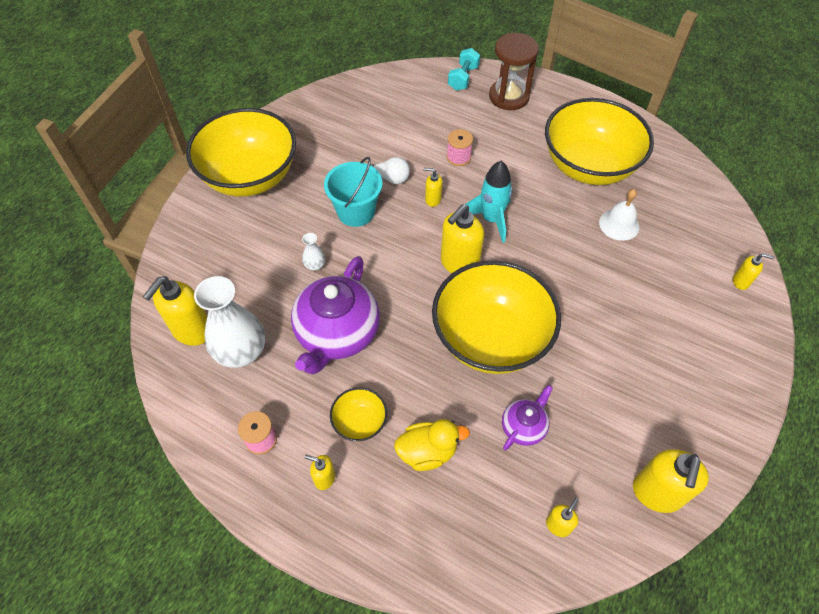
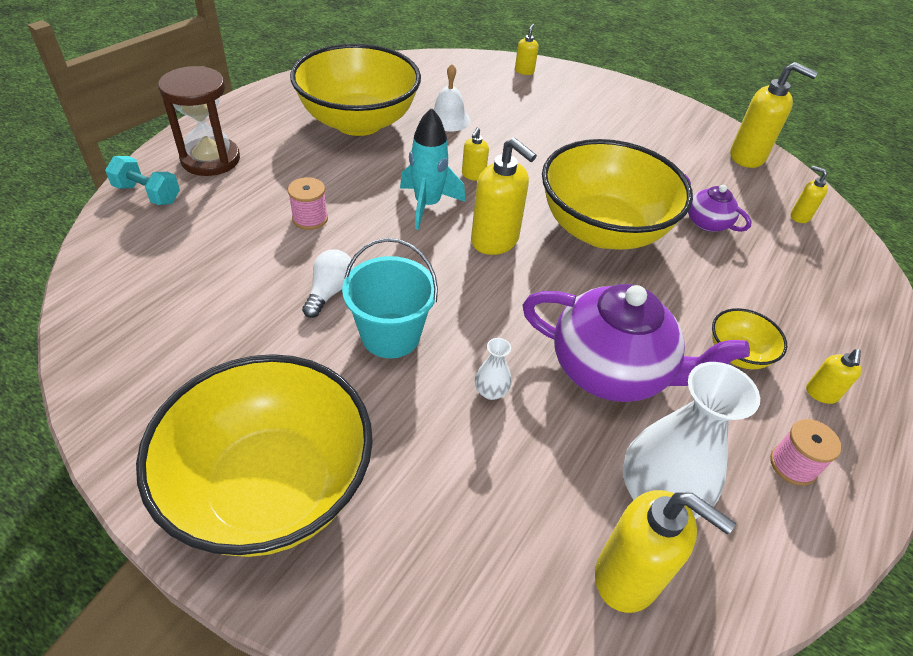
camera: 90 degrees left, 10 degrees down
(427, 452) = (756, 297): yellow duck -> none
(433, 200) = (383, 252): yellow soap dispenser -> yellow soap dispenser (473, 175)

